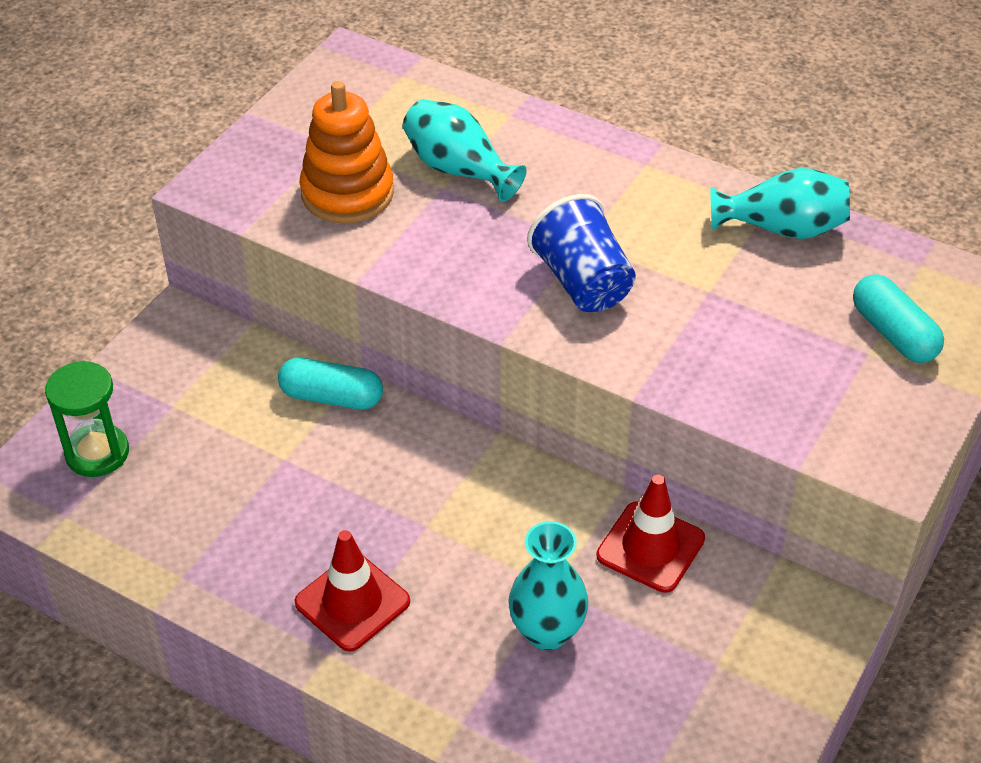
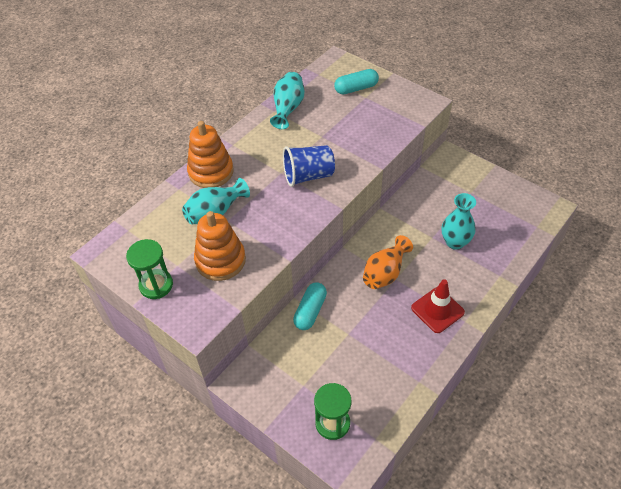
camera: 80 degrees left, 5 degrees up
(287, 128) = (156, 285): none -> green hourglass
(440, 506) = (385, 273): none -> orange vase
(562, 147) = (211, 172): none -> orange stacking toy
(650, 547) = (413, 203): red traffic cone -> none

